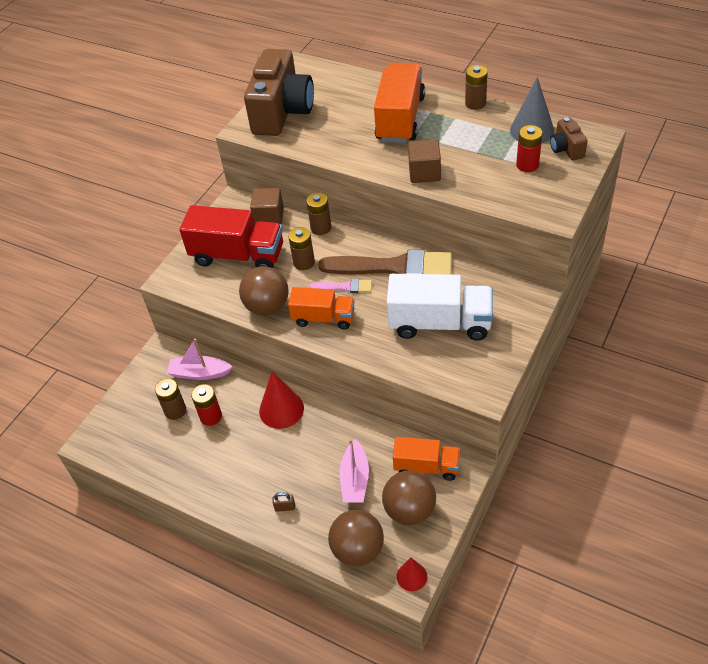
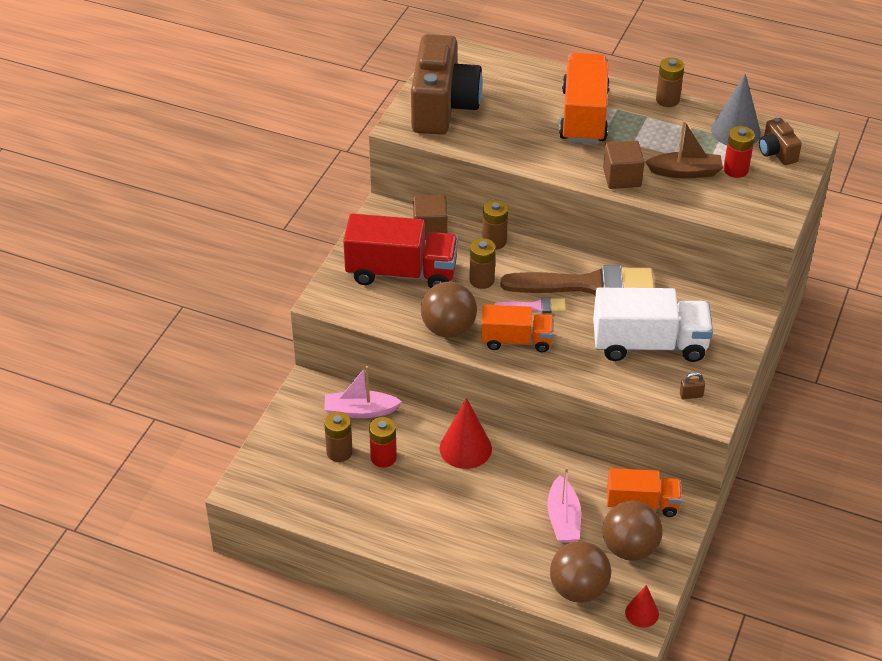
camera: 10 degrees left, 5 degrees down
(285, 507) = (488, 550): brown padlock -> brown padlock (691, 395)
(481, 167) = (685, 172): none -> brown boat

